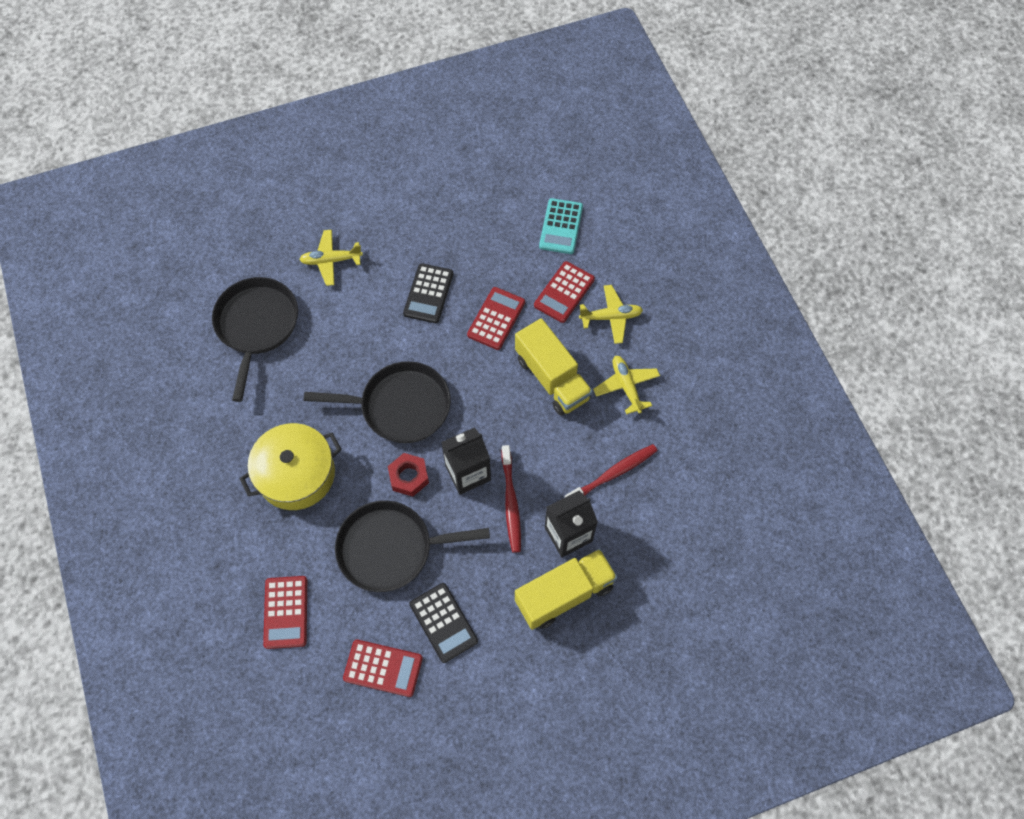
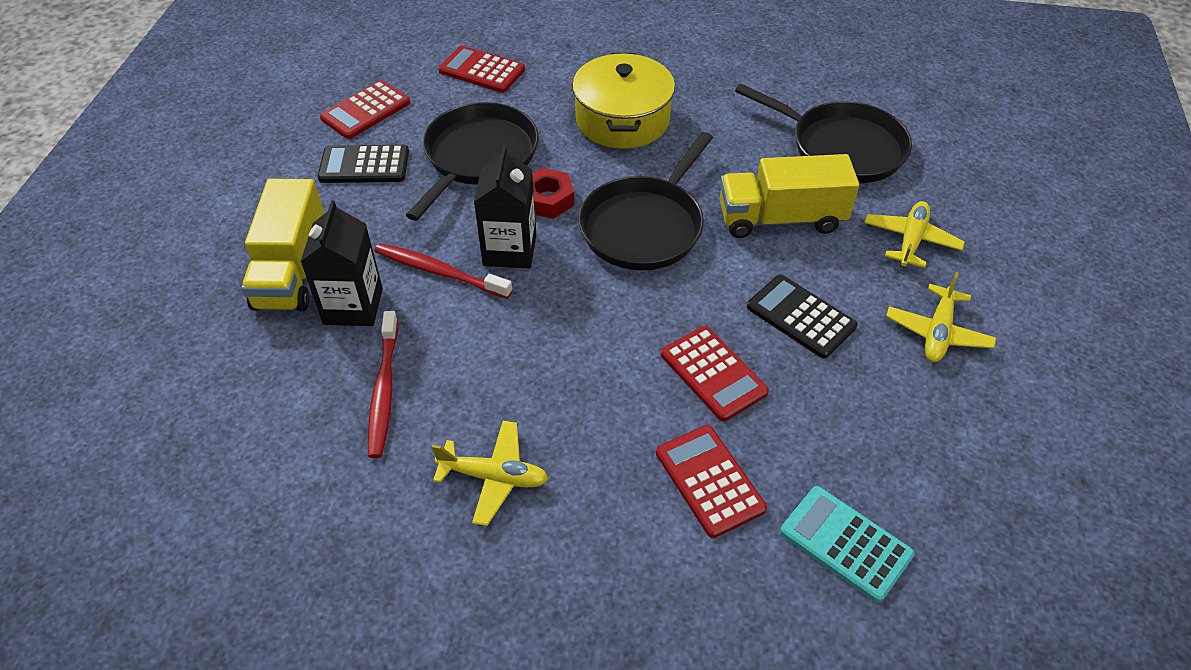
camera: 120 degrees right, 15 degrees down
(552, 378) = (573, 393): yellow truck -> yellow truck (780, 218)
(611, 317) = (624, 522): yellow plane -> yellow plane (937, 332)

